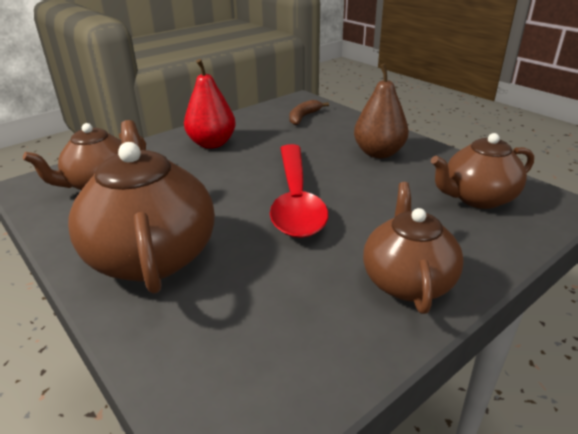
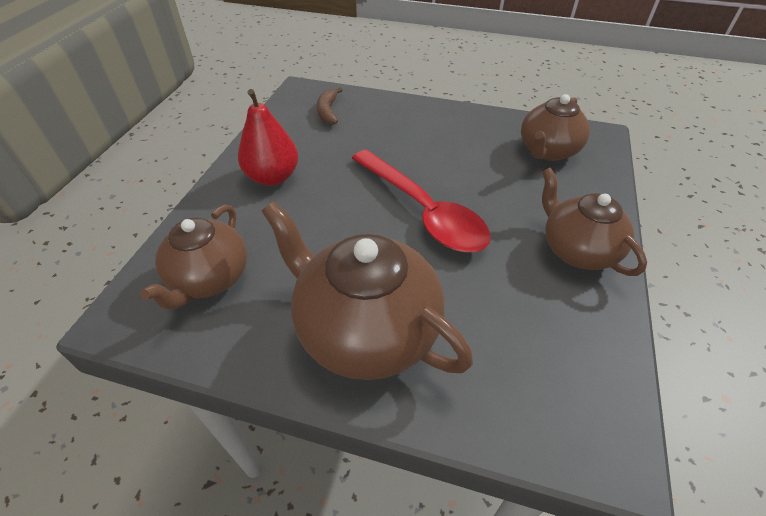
camera: 35 degrees left, 15 degrees up
(379, 153) = (436, 132): brown pear -> none

